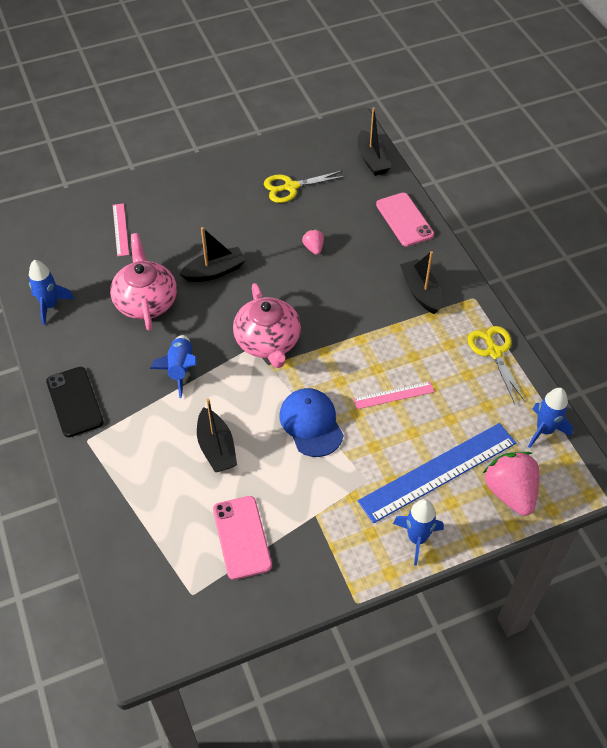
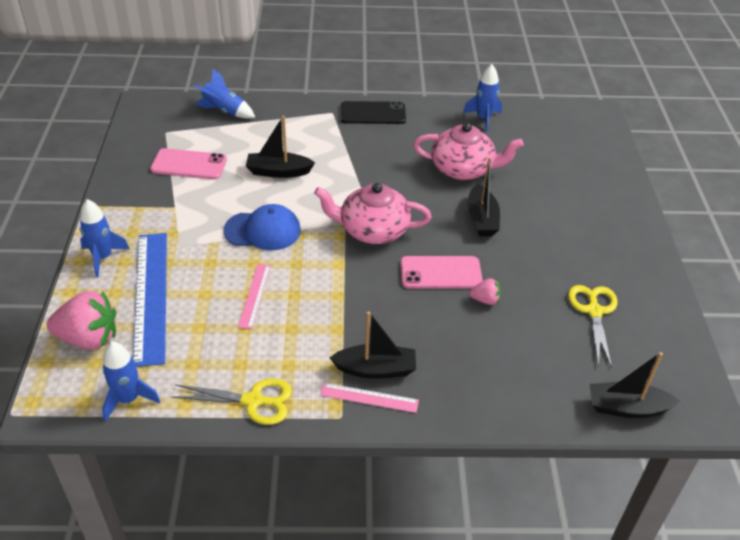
camera: 110 degrees right, 10 degrees down
(120, 229) = (565, 173): pink ruler -> pink ruler (369, 397)
(180, 369) = (372, 171): blue rocket -> blue rocket (224, 111)
(404, 220) = (501, 399): pink phone -> pink phone (440, 273)

